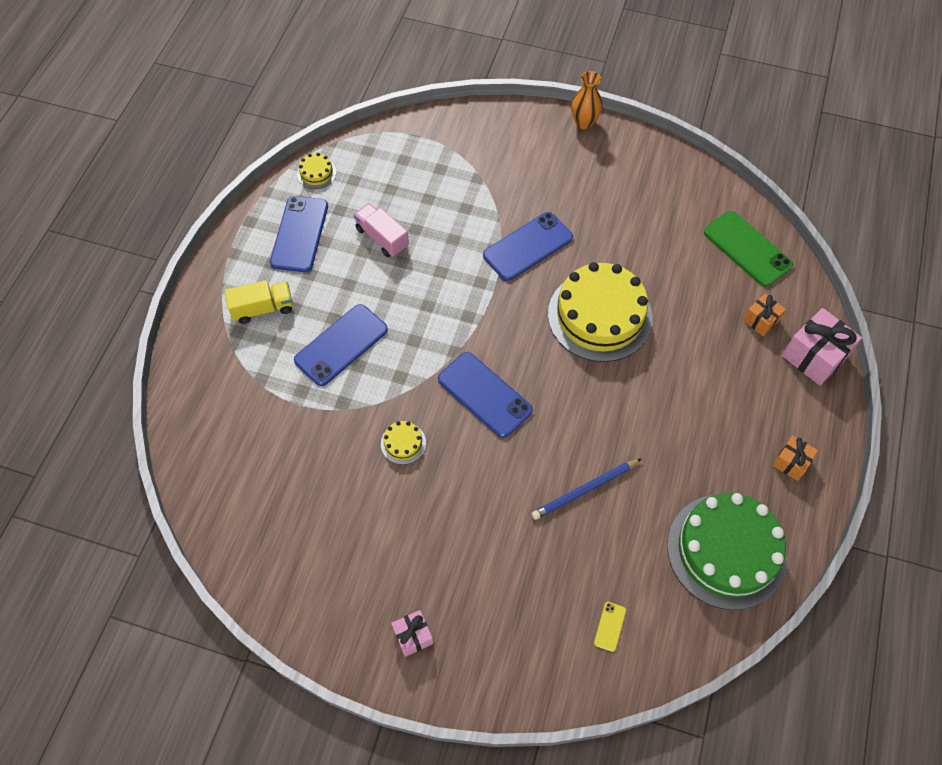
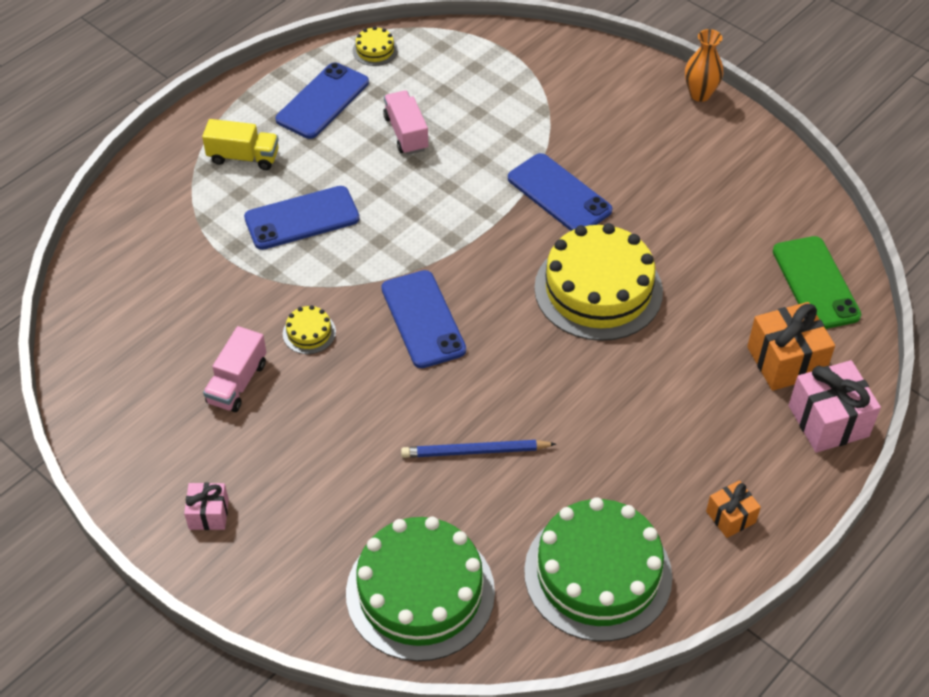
camera: 25 degrees right, 10 degrees down
(371, 511) = (237, 383): none -> pink truck
(527, 246) = (559, 194): blue phone -> blue phone turned 60 degrees clockwise
(610, 626) = (420, 592): yellow phone -> green cake
(761, 320) = (785, 361): orange gift -> orange gift, size x1.76

